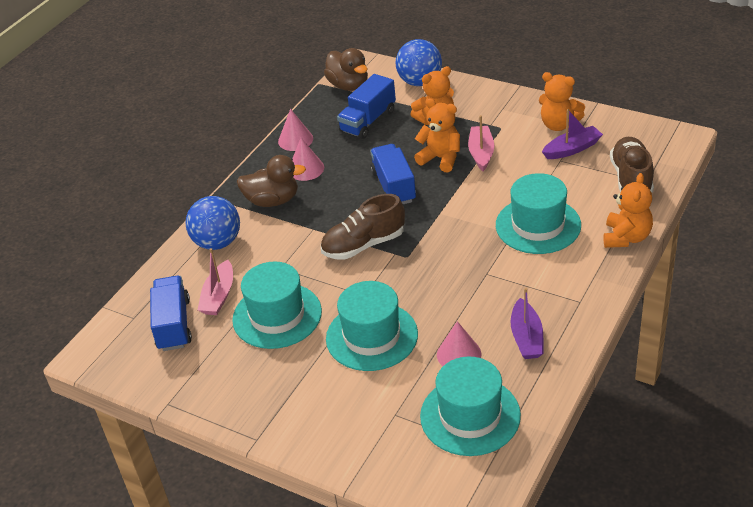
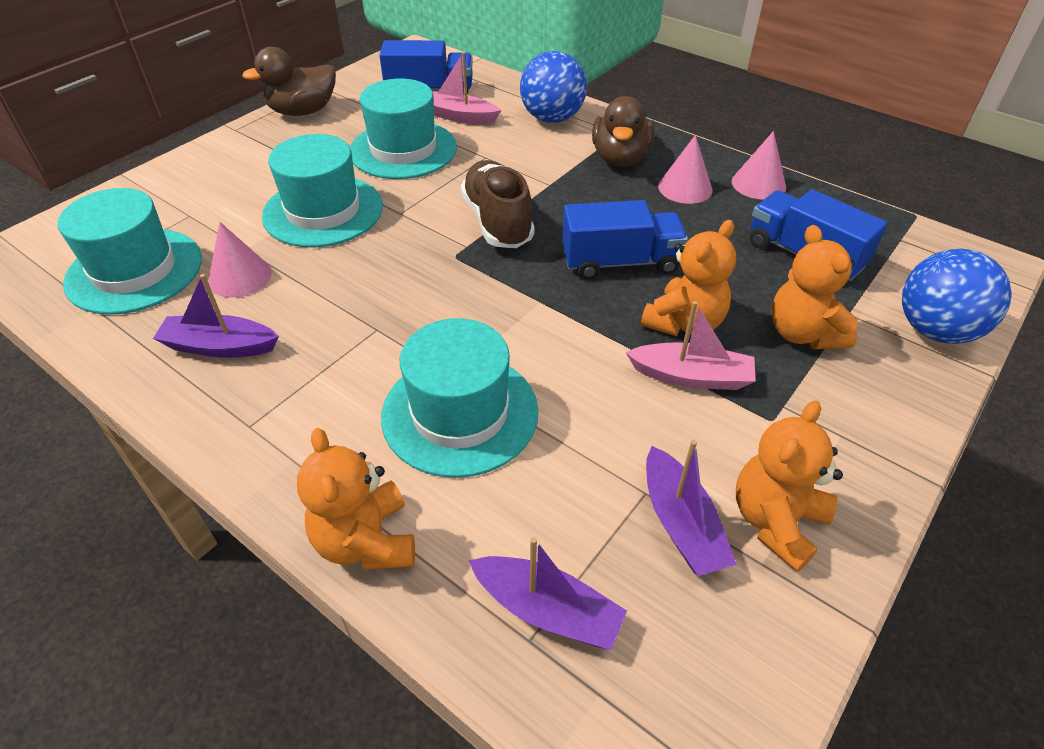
camera: 95 degrees right, 5 degrees up
(349, 85) = (914, 245): brown duck -> brown duck (303, 111)
(626, 237) = (366, 541): orange teddy bear -> orange teddy bear turned 45 degrees clockwise
(631, 179) = (547, 610): brown shoe -> purple boat

